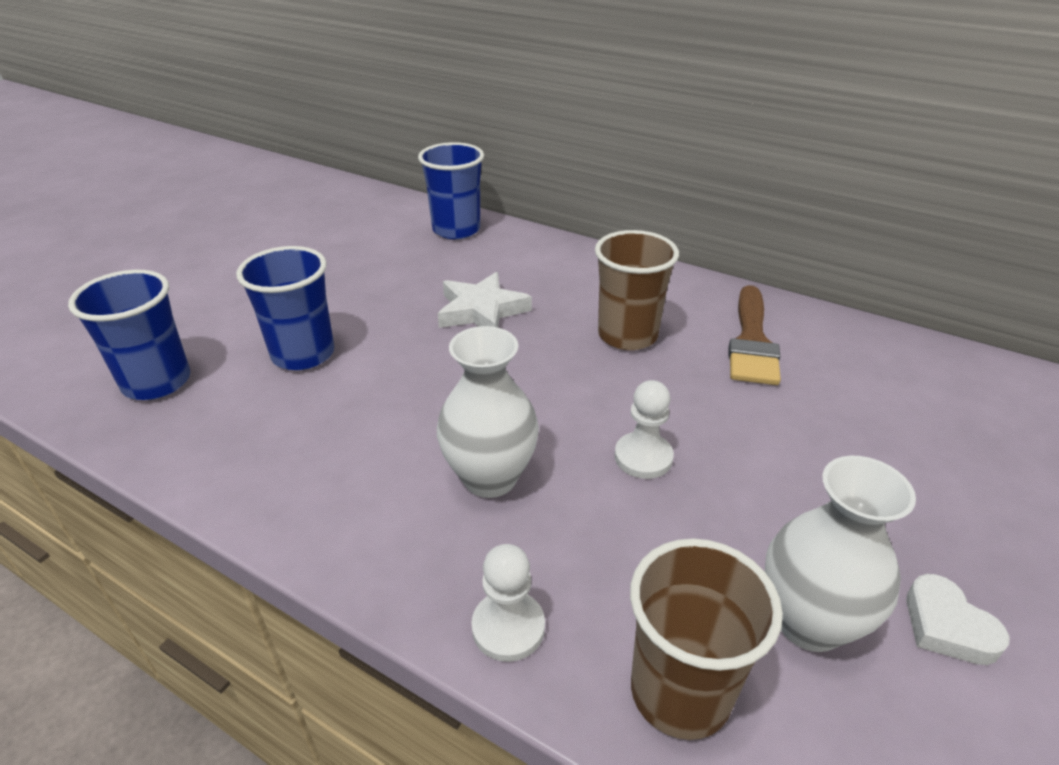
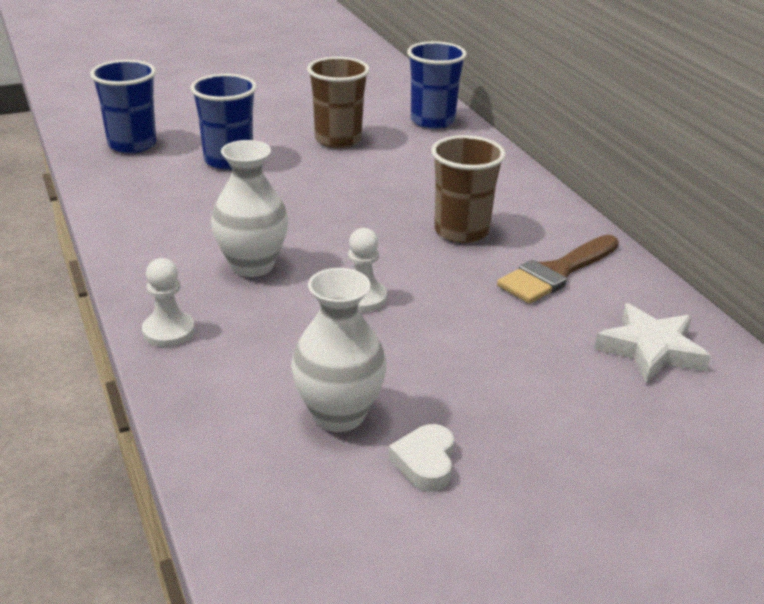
camera: 35 degrees right, 5 degrees down
(481, 311) = (376, 178): white star -> white star (651, 349)
(680, 692) = (218, 400): brown cup -> brown cup (338, 139)

